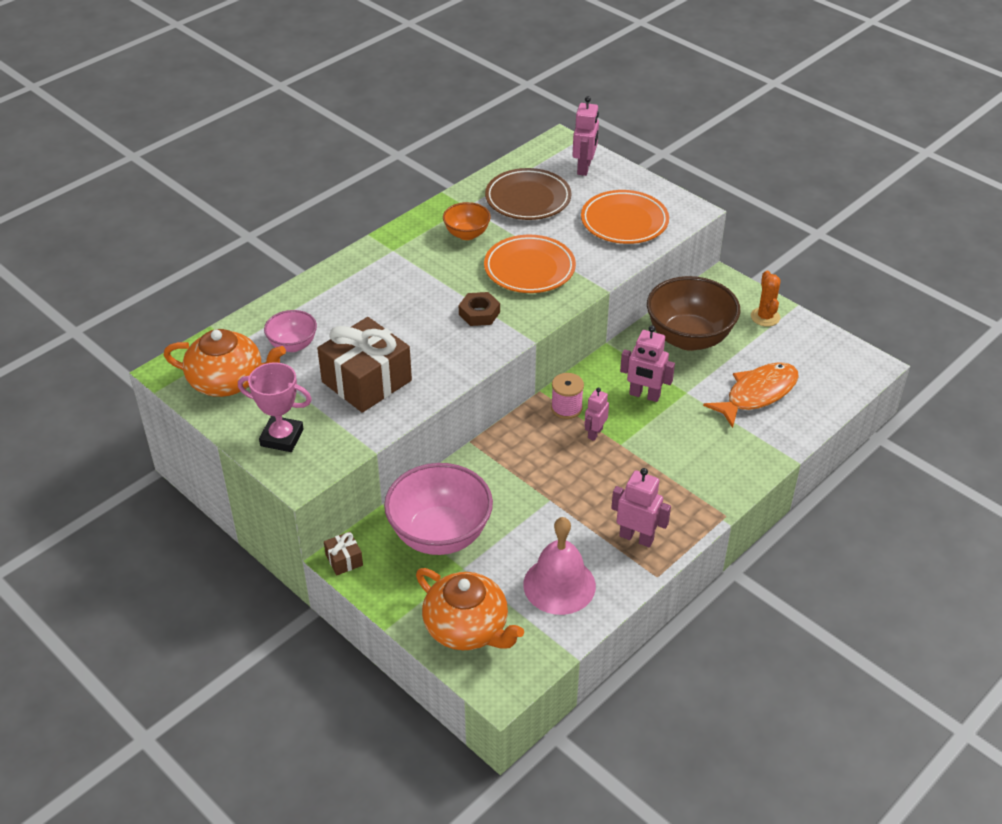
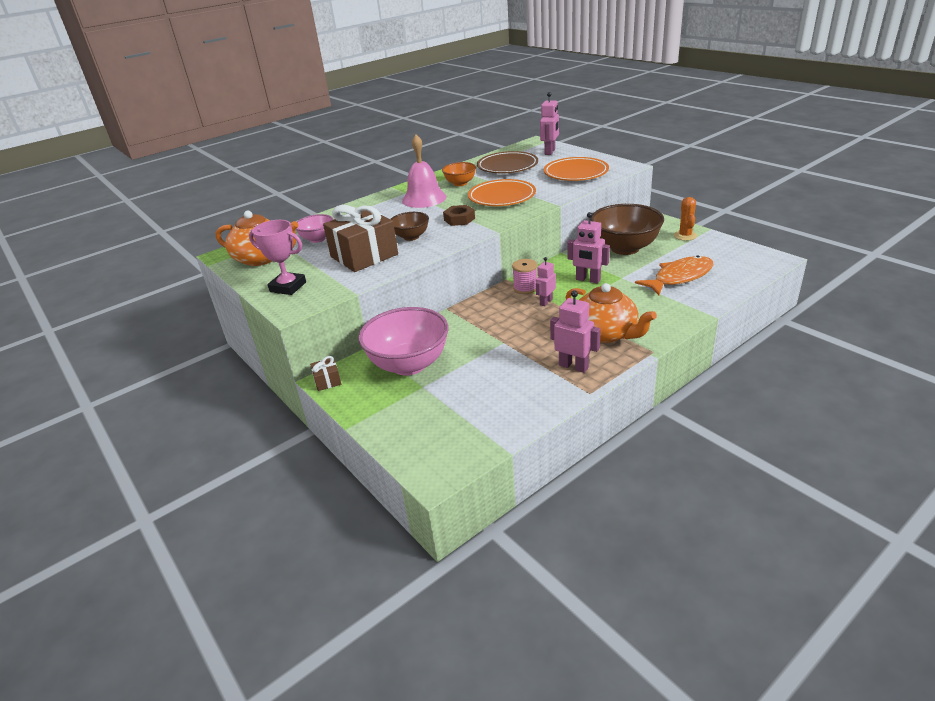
camera: 10 degrees right, 10 degrees down
(421, 347) = (411, 237): none -> brown bowl
(467, 628) = (416, 428): orange teapot -> orange teapot (605, 333)
(559, 585) = (502, 398): pink bell -> pink bell (424, 198)

